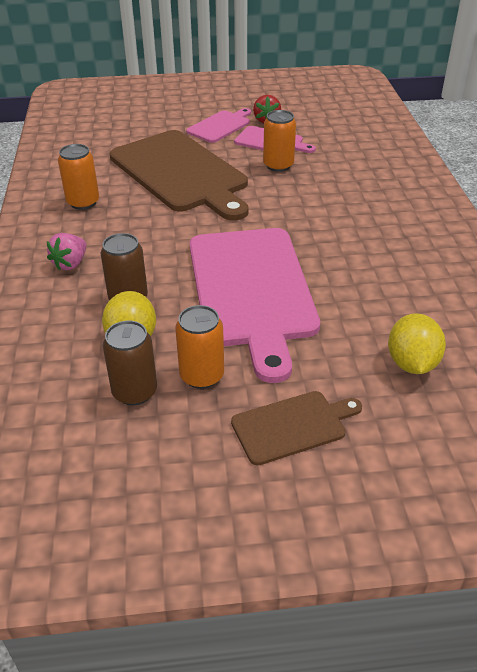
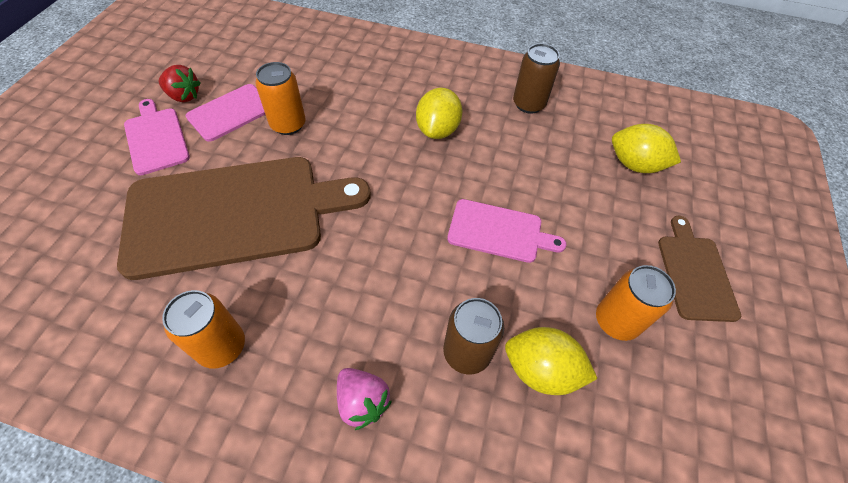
camera: 70 degrees left, 15 degrees up
(134, 392) = (627, 393): brown can -> brown can (528, 104)
(251, 290) = (499, 231): pink cutting board -> pink cutting board, size x0.48
(339, 232) = (437, 130): none -> yellow lemon

